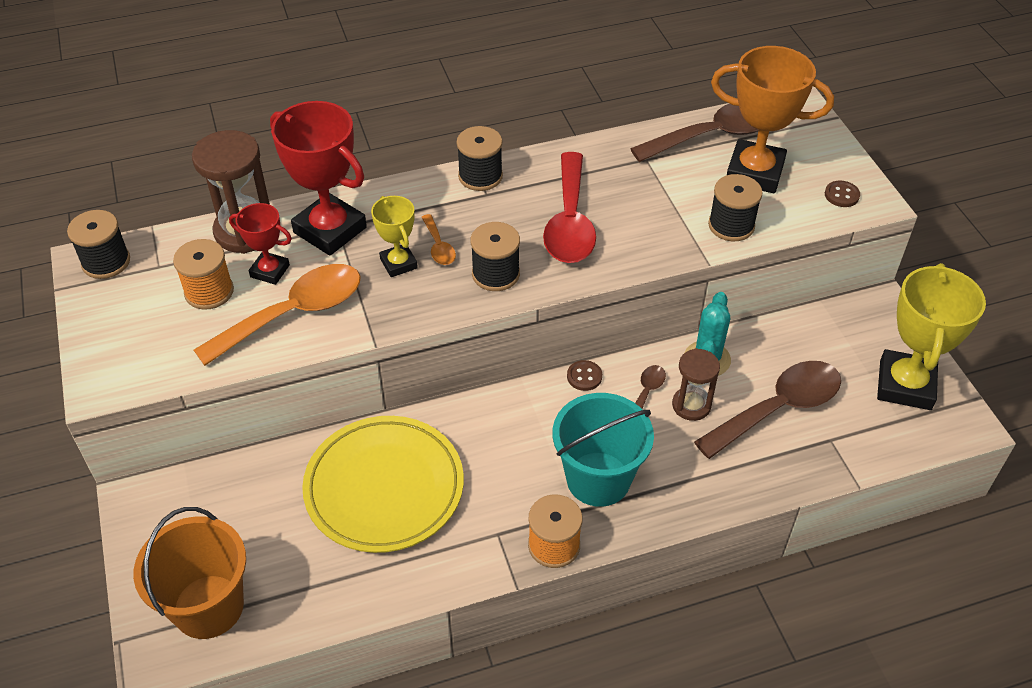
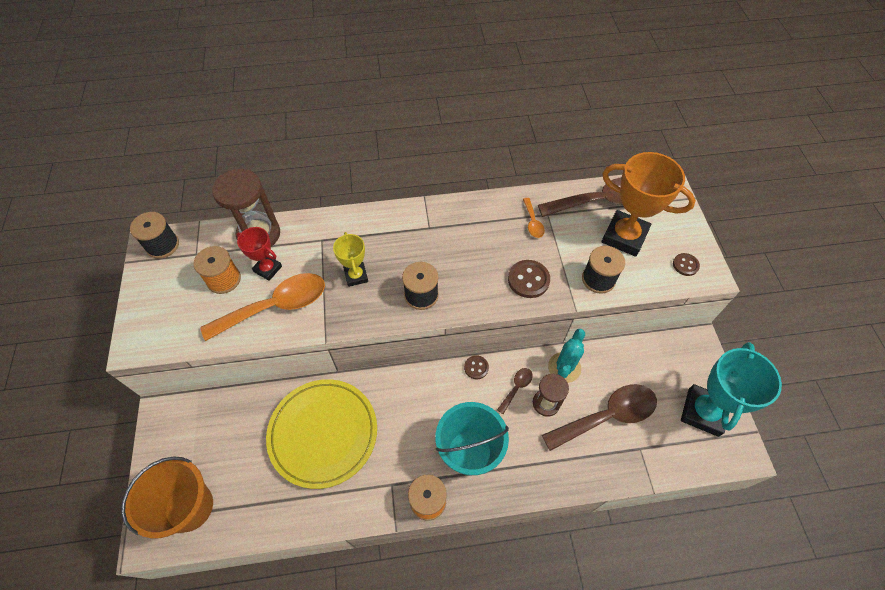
camera: 10 degrees right, 10 degrees up
(330, 230) = (315, 241): red trophy -> none
(439, 247) = (386, 266): orange spoon -> orange spoon (532, 222)
(480, 176) = (428, 212): black spool -> none
(570, 222) = (482, 259): red spoon -> none
(638, 238) = (528, 280): none -> brown button
(905, 385) = (703, 412): yellow trophy -> turquoise trophy

